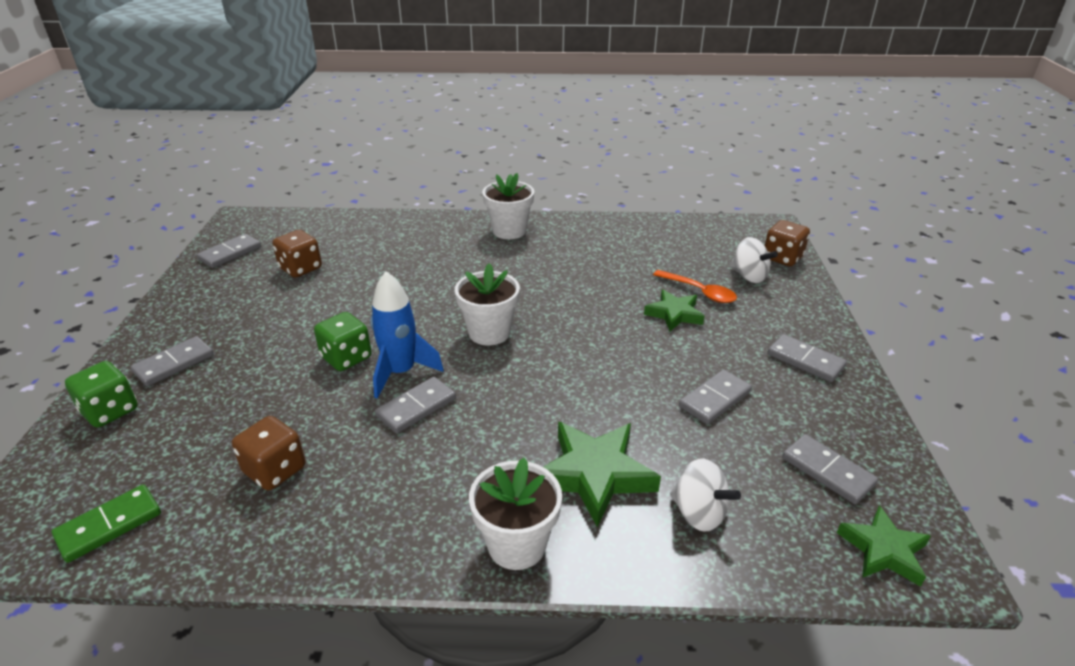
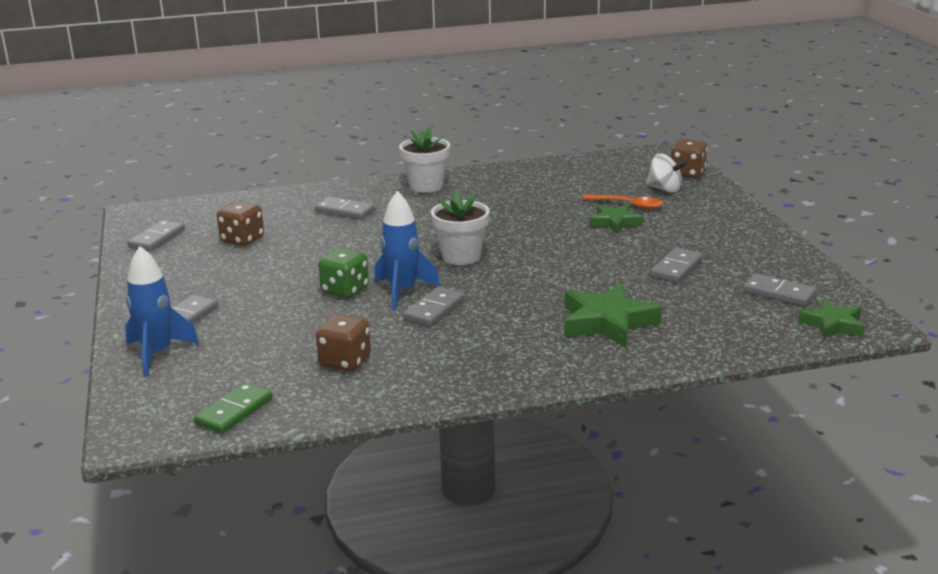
camera: 15 degrees left, 10 degrees down
(110, 411) = (157, 354): green dice -> blue rocket
(517, 545) = (572, 365): white flower pot -> none
(698, 513) = (696, 328): white spinning top -> none
(805, 361) = (736, 235): grey domino -> grey domino (345, 211)

